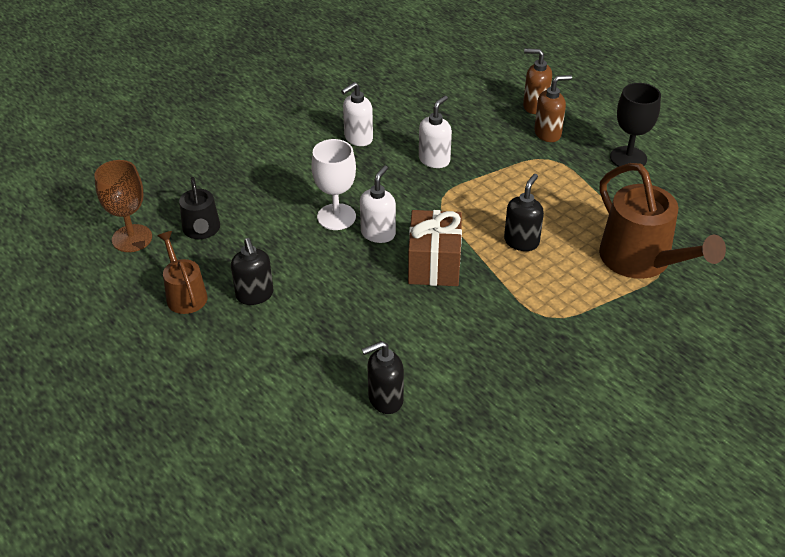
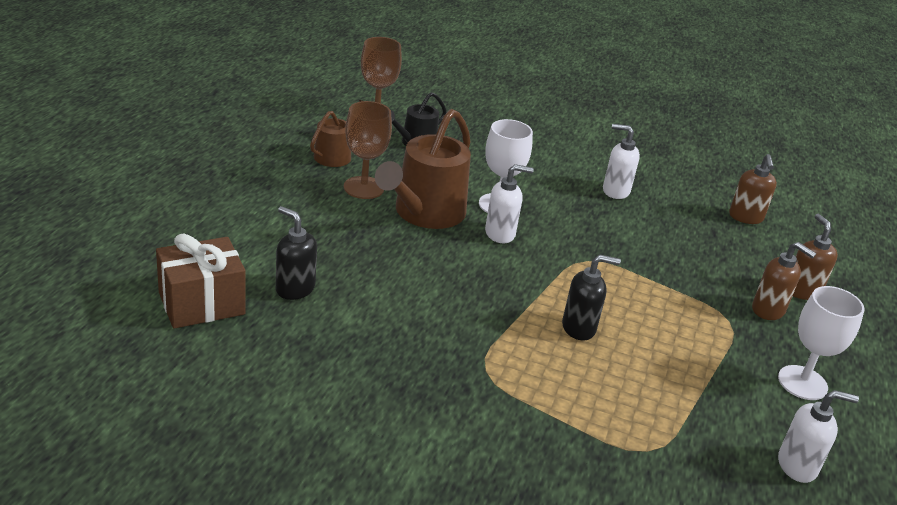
camera: 55 degrees right, 10 degrees down
(255, 295) = (363, 188): black soap dispenser -> brown goblet
(434, 160) = (637, 243): white soap dispenser -> white soap dispenser (797, 466)
(434, 264) = (491, 277): brown gift -> brown gift (201, 303)
(435, 86) = (746, 217): none -> brown soap dispenser
(628, 158) = (802, 383): black goblet -> white goblet
(641, 260) = (640, 428): brown watering can -> brown watering can (425, 213)

